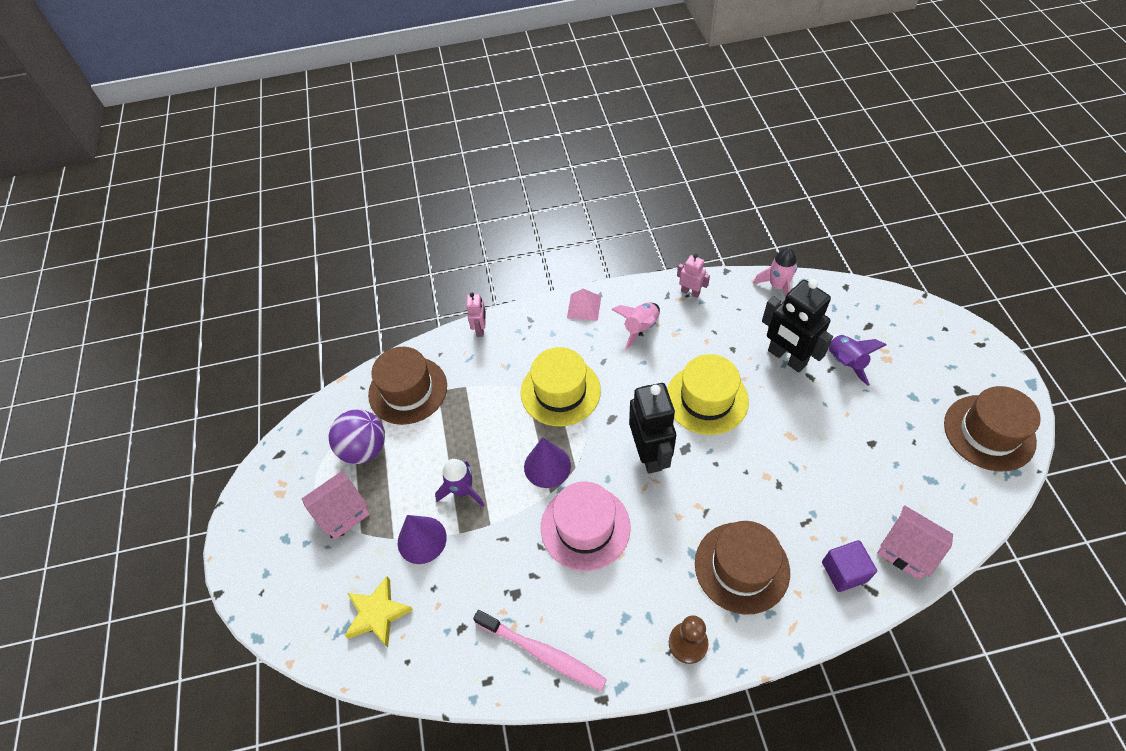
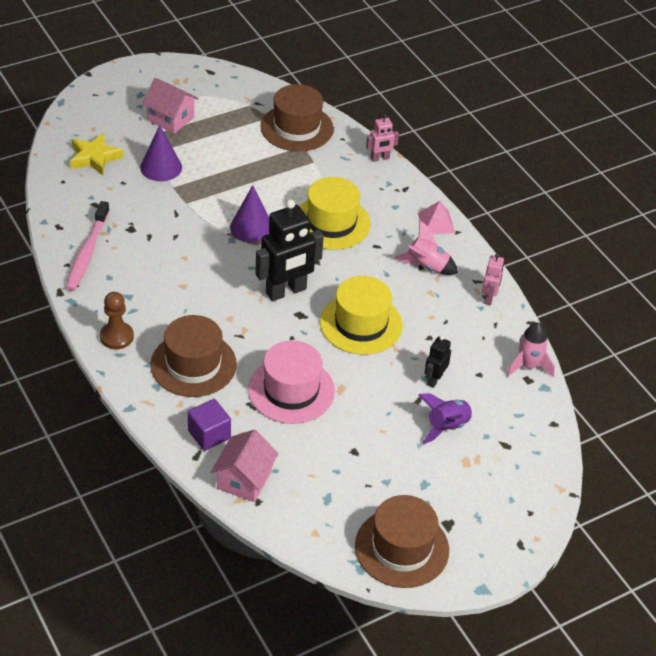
camera: 65 degrees right, 10 degrees down
(364, 449) = (231, 116): purple ball -> none
(462, 490) = (211, 181): purple rocket -> none
(585, 527) = (201, 260): pink hat -> pink hat (291, 390)
(786, 358) = (434, 379): black robot -> black robot, size x0.51

